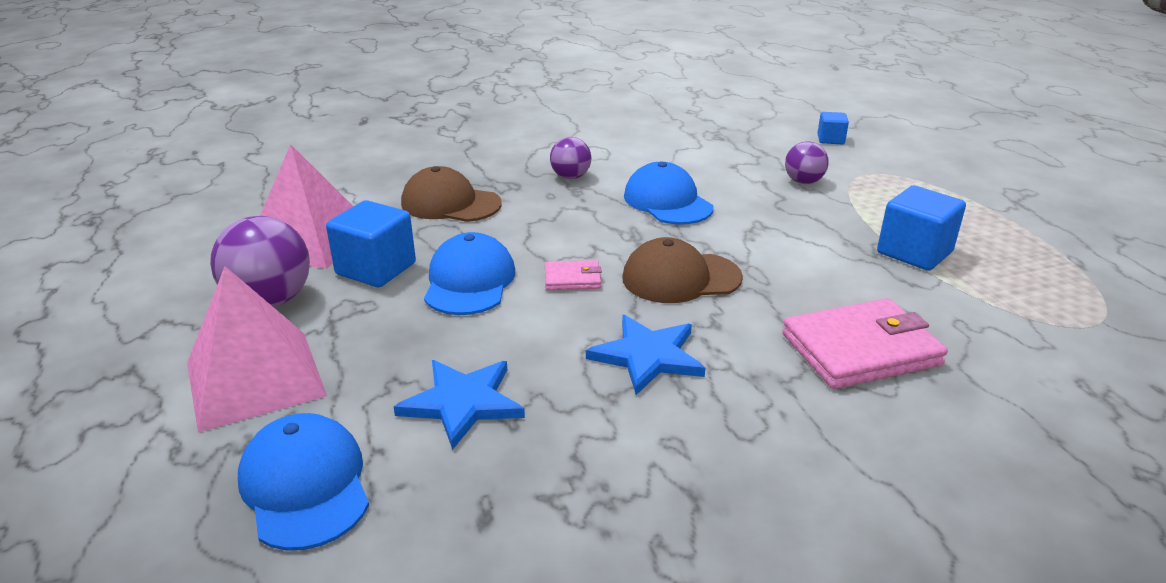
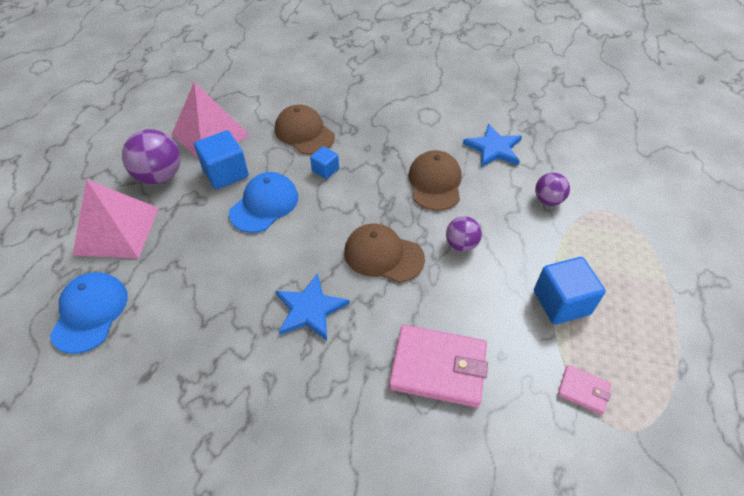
camera: 30 degrees right, 20 degrees up
(463, 403) = (193, 295): blue star -> blue star (494, 148)
(570, 177) = (393, 135): purple ball -> purple ball (461, 244)
(572, 279) = (320, 227): pink wallet -> pink wallet (583, 390)
(667, 202) = (435, 183): blue cap -> brown cap
(830, 139) = (613, 163): blue cube -> blue cube (325, 170)

